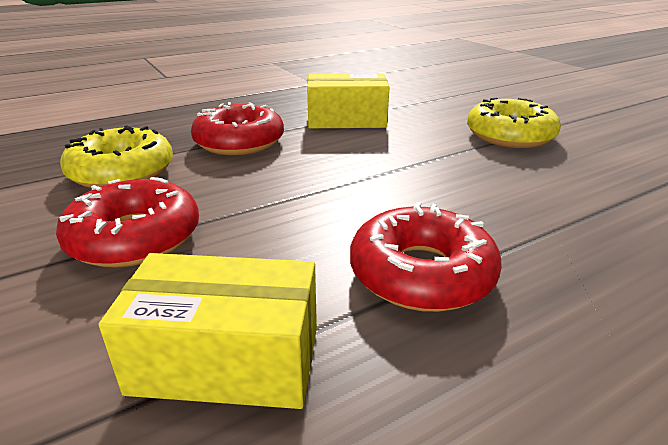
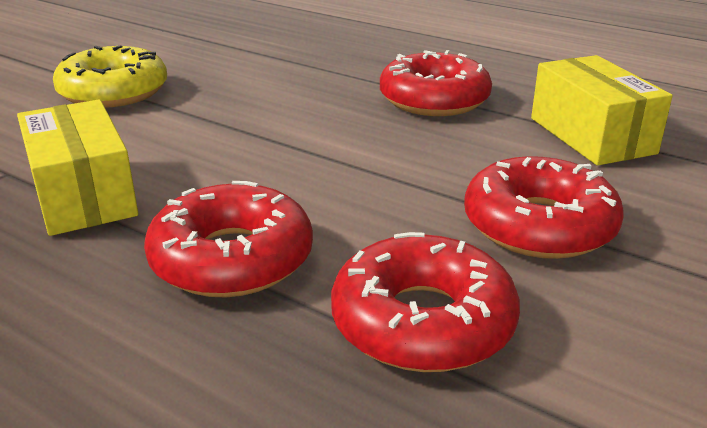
camera: 115 degrees left, 0 degrees up
(122, 171) = (423, 322): yellow donut -> red donut

